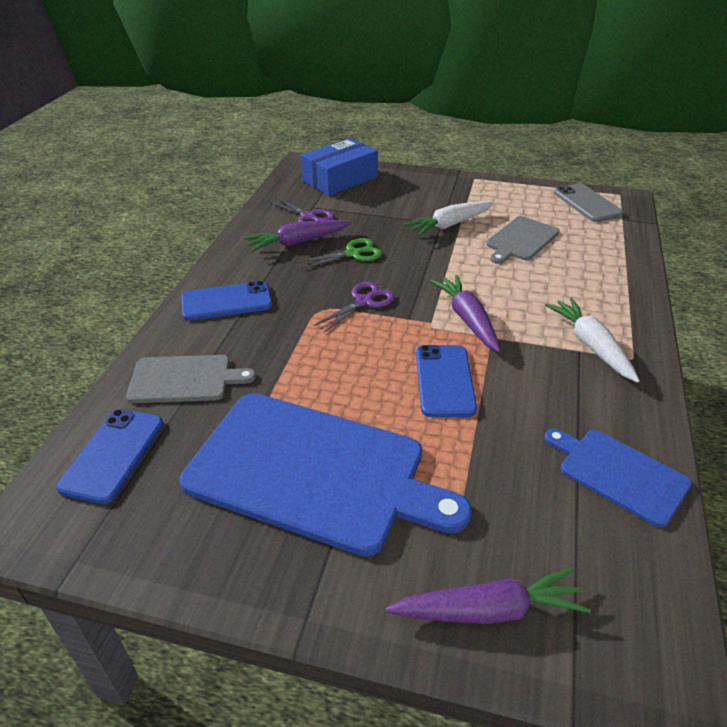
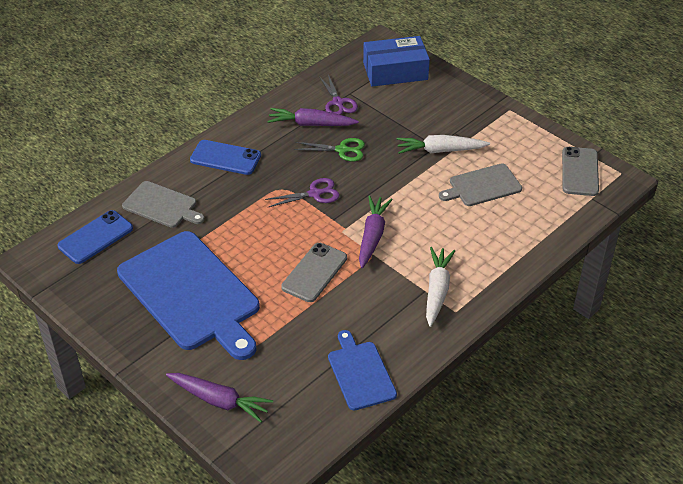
camera: 30 degrees right, 5 degrees up
(445, 380) = (314, 272): blue phone -> grey phone

